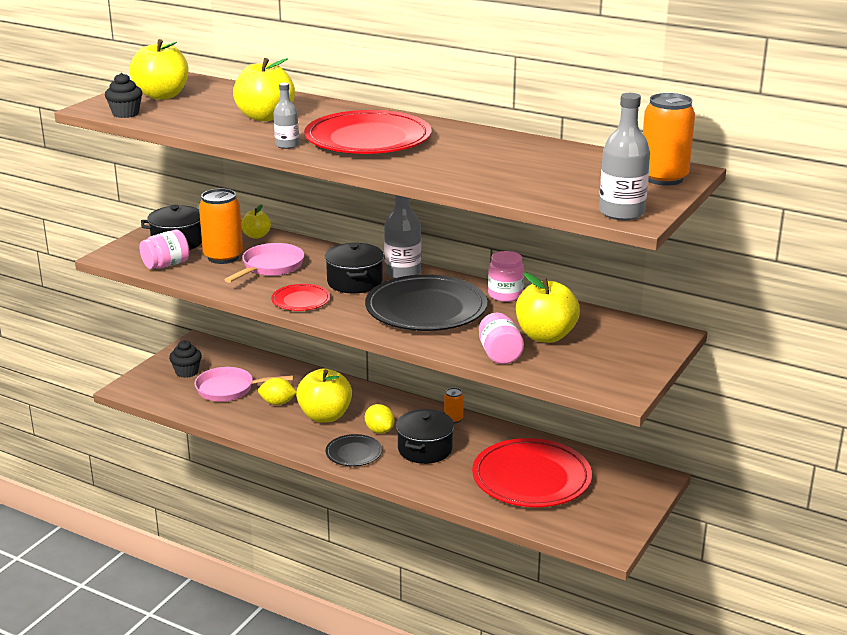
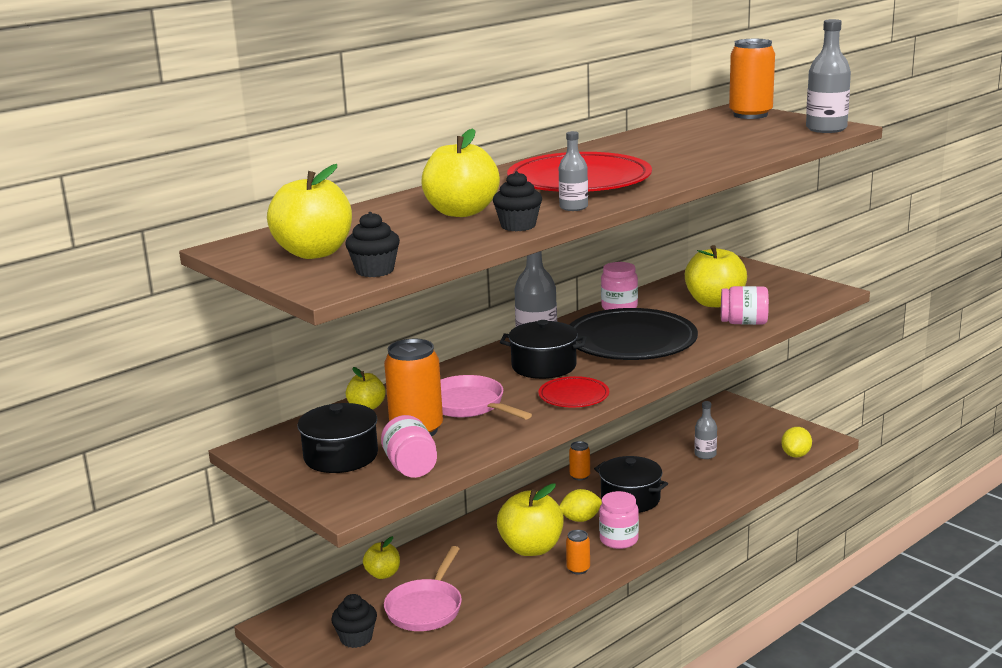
camera: 70 degrees left, 5 degrees down
(233, 135) = (518, 226): none -> black cupcake
(268, 365) = (383, 574): none -> yellow apple
(277, 403) = (482, 576): yellow lemon -> yellow lemon (796, 455)
(301, 441) = (578, 569): none -> orange can
(354, 453) = (619, 539): black plate -> pink jar
(531, 478) = (705, 454): red plate -> grey bottle

